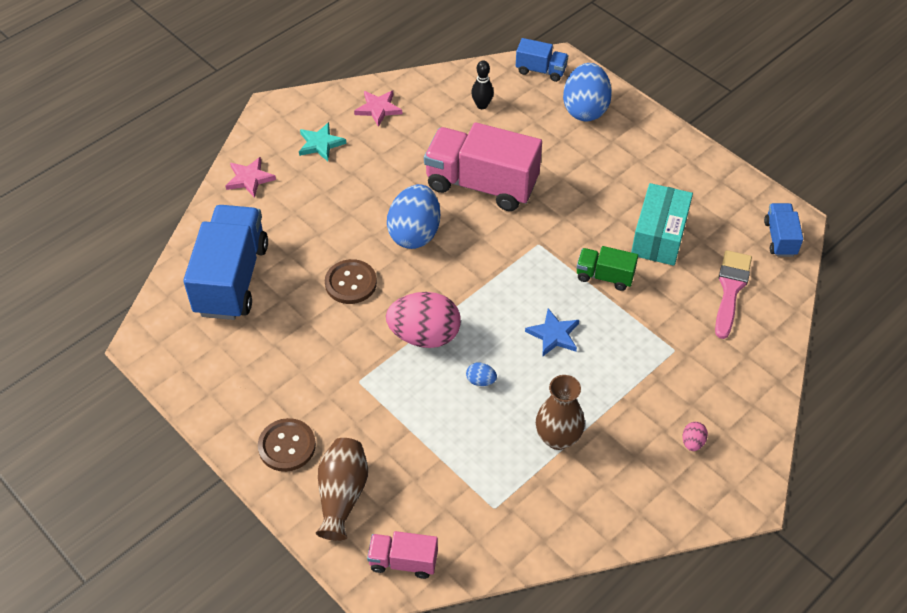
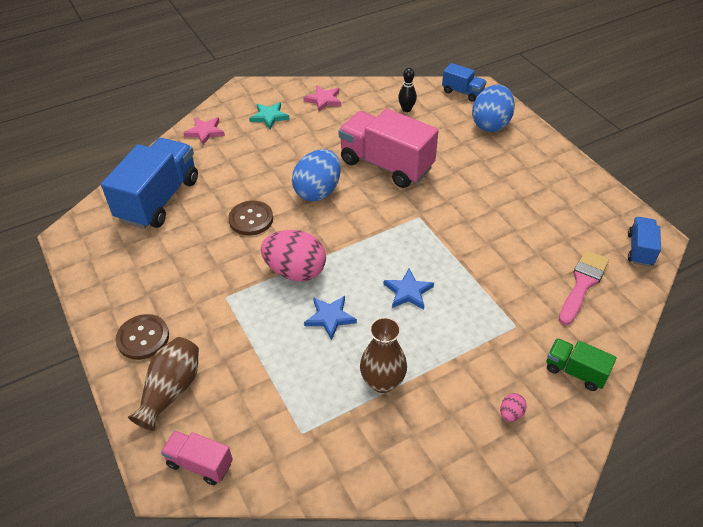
camera: 15 degrees right, 5 degrees down
(481, 381) = (330, 317): blue egg -> blue star
(604, 276) = (469, 252): green truck -> green truck (575, 371)
(659, 236) = (527, 229): turquoise box -> none

